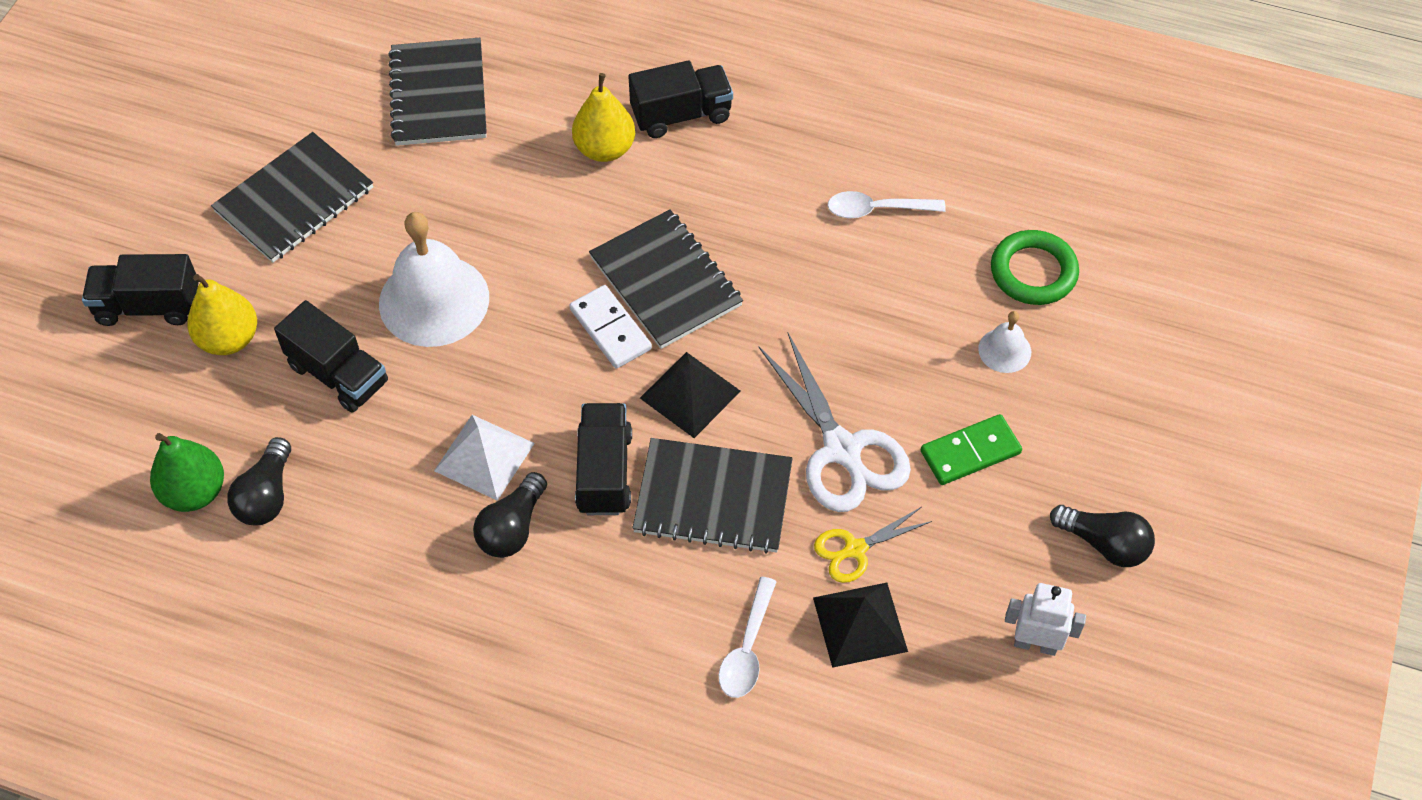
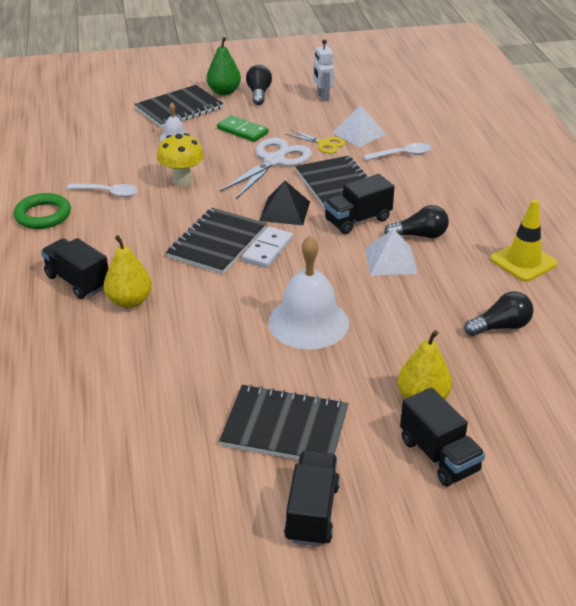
camera: 120 degrees left, 20 degrees down
(194, 492) = (532, 357): green pear -> green pear (224, 92)
(338, 374) = (397, 337): black truck -> black truck (312, 512)
(360, 620) = (523, 261): none -> yellow traffic cone
(438, 95) = (130, 399): black notebook -> black notebook (179, 109)
(855, 306) = (182, 181): none -> yellow mushroom
(860, 624) = (359, 133): black pyramid -> white pyramid
(876, 210) = (108, 193): white spoon -> white spoon turned 45 degrees counterclockwise
(1033, 272) = (117, 141): green ring -> green ring (43, 215)

